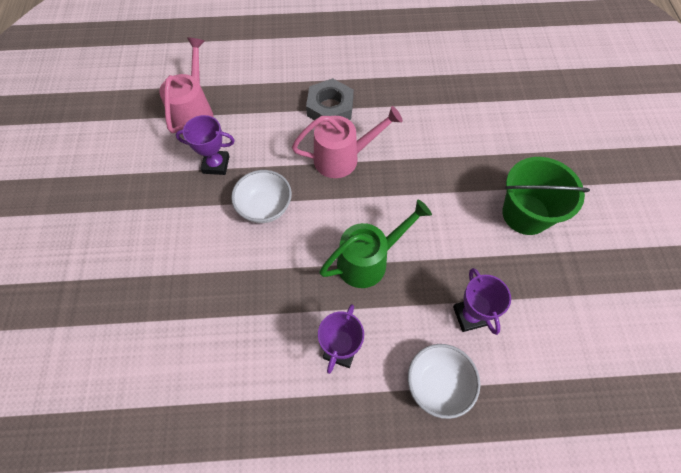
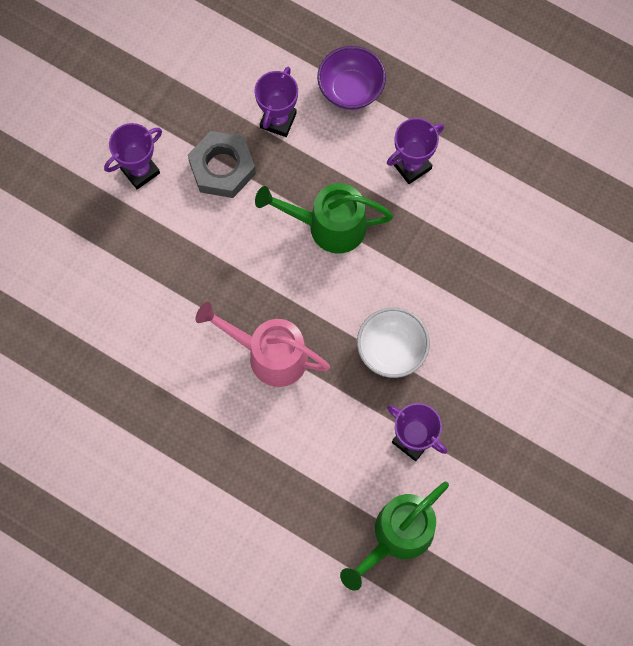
camera: 145 degrees left, 10 degrees up
(195, 112) = (396, 537): pink watering can -> green watering can
(330, 107) = (233, 433): grey nut -> grey nut (222, 168)
(438, 384) = (350, 89): white bowl -> purple bowl
(525, 214) = (140, 171): green bucket -> purple trophy

